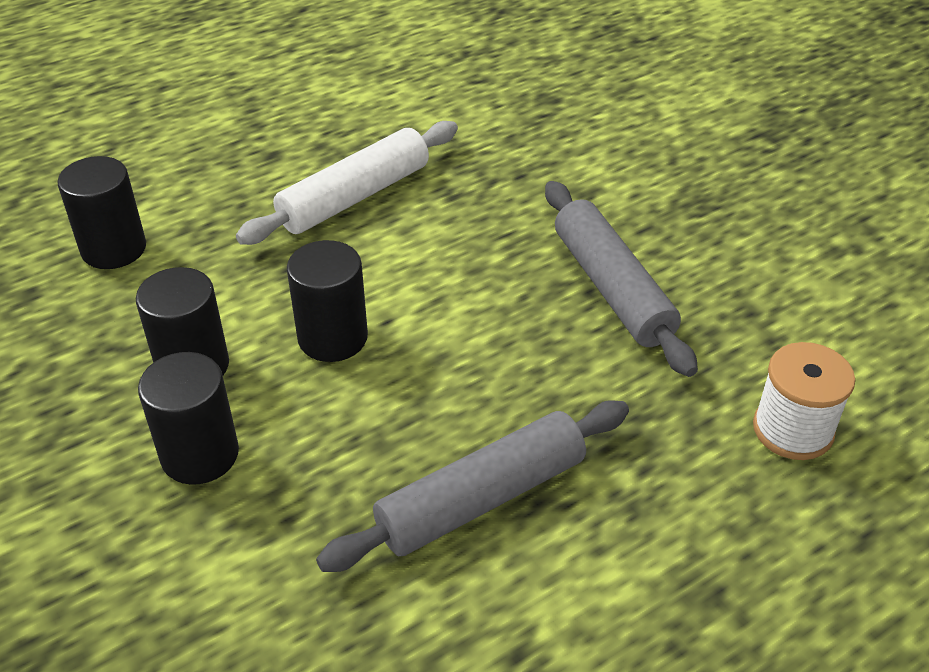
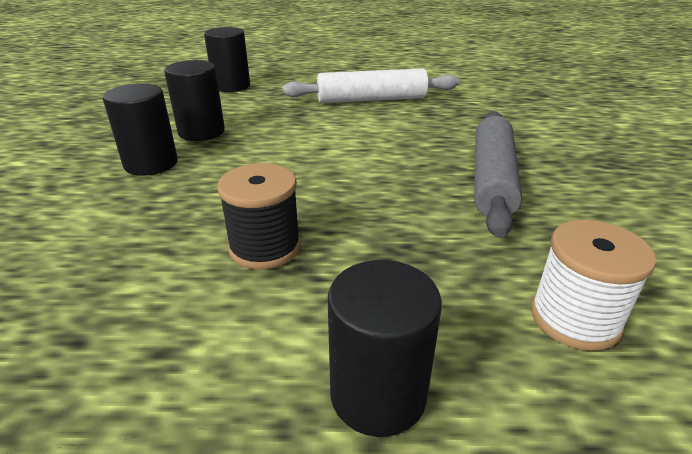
camera: 35 degrees right, 10 degrees down
(332, 338) = (284, 144): black cylinder -> black cylinder (378, 394)
(481, 499) = (265, 247): grey rolling pin -> black spool

